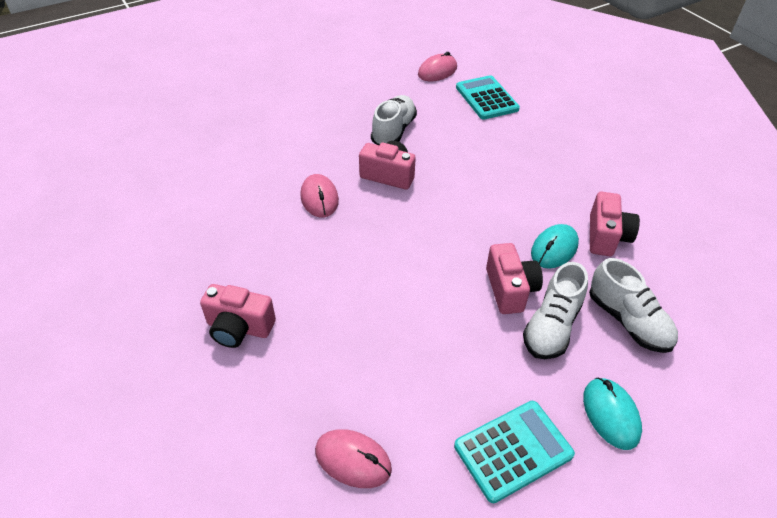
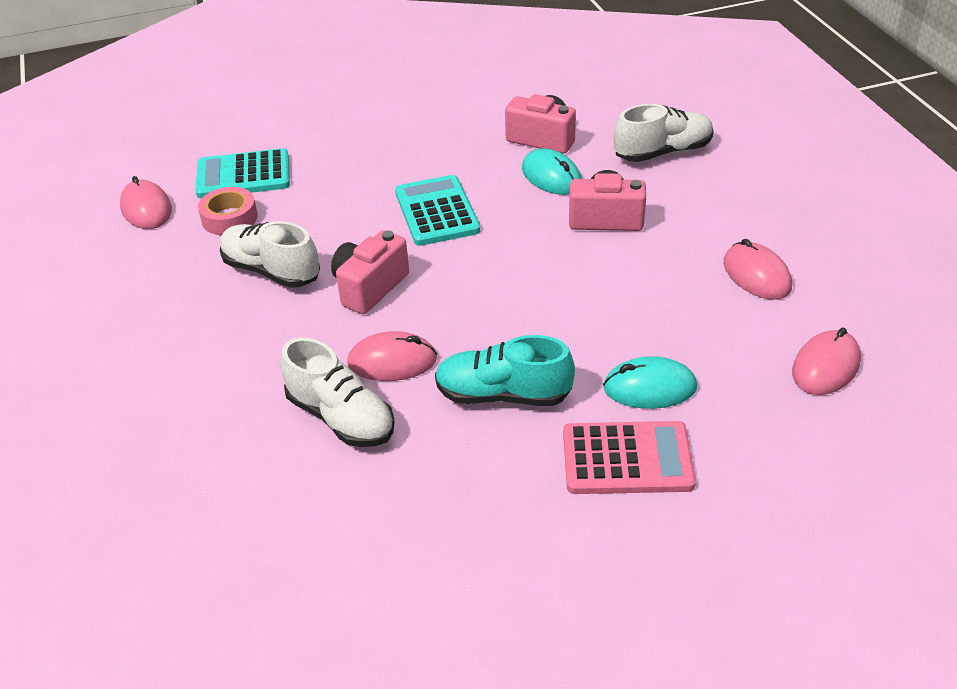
camera: 75 degrees left, 5 degrees down
(239, 328) = (627, 459): pink camera -> pink calculator
(295, 255) = (503, 395): none -> turquoise shoe
(440, 103) = (229, 218): none -> pink tape
(466, 403) = (756, 275): none -> pink mouse
(513, 450) = (812, 253): turquoise calculator -> turquoise calculator (436, 212)
(552, 326) = (662, 200): white shoe -> white shoe (341, 417)
(611, 414) = (773, 187): turquoise mouse -> turquoise mouse (649, 388)

